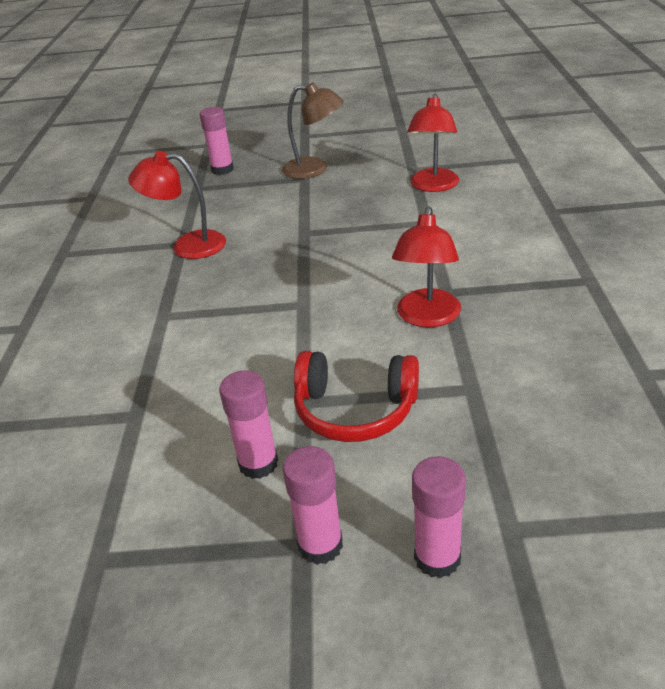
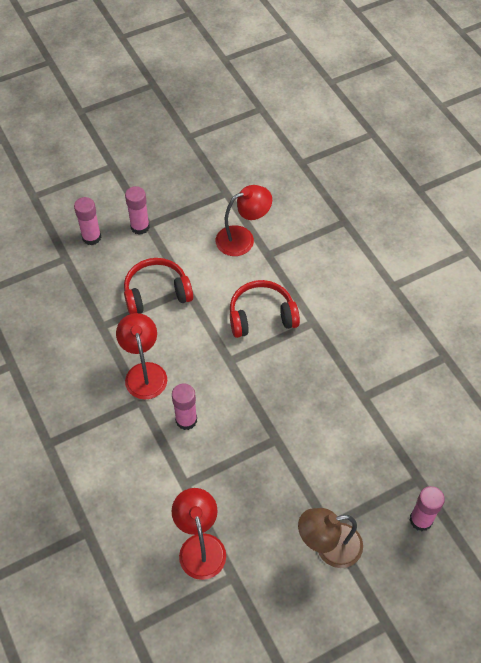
camera: 150 degrees right, 20 degrees up
(188, 246) = (356, 395): red lamp -> red lamp (242, 238)
(220, 338) = (261, 316): none -> red headphones
(258, 463) = (187, 251): pink glue stick -> pink glue stick (186, 420)

